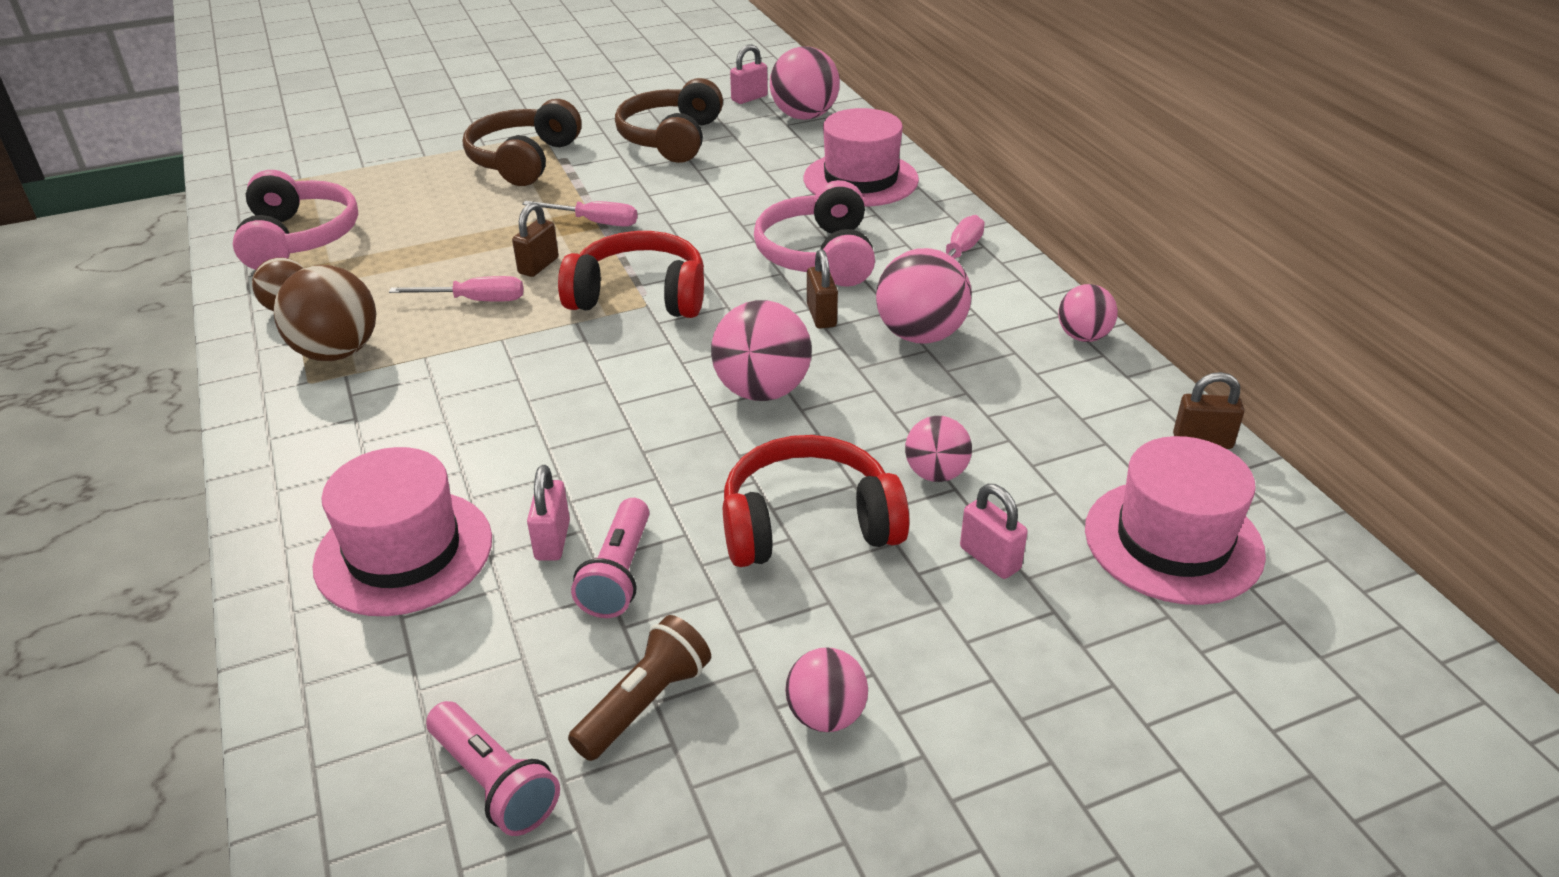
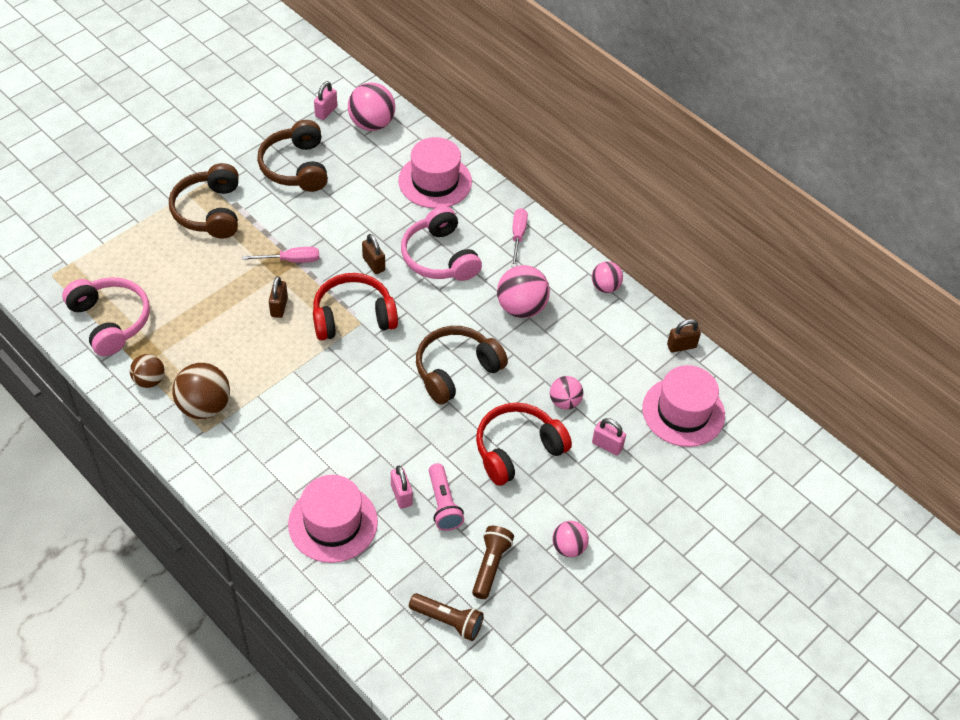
camera: 25 degrees left, 15 degrees up
(475, 300) = (259, 345): pink screwdriver -> none
(494, 782) = (448, 620): pink flashlight -> brown flashlight
(762, 390) = (456, 370): pink ball -> brown headphones
(821, 316) = (462, 306): brown padlock -> brown padlock (374, 264)

